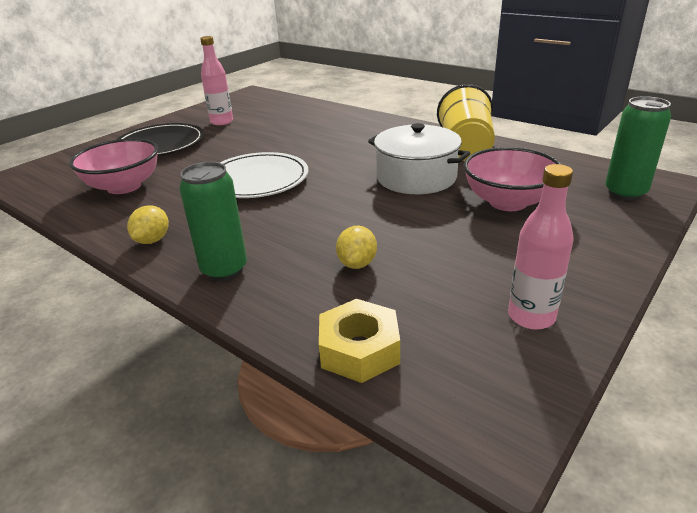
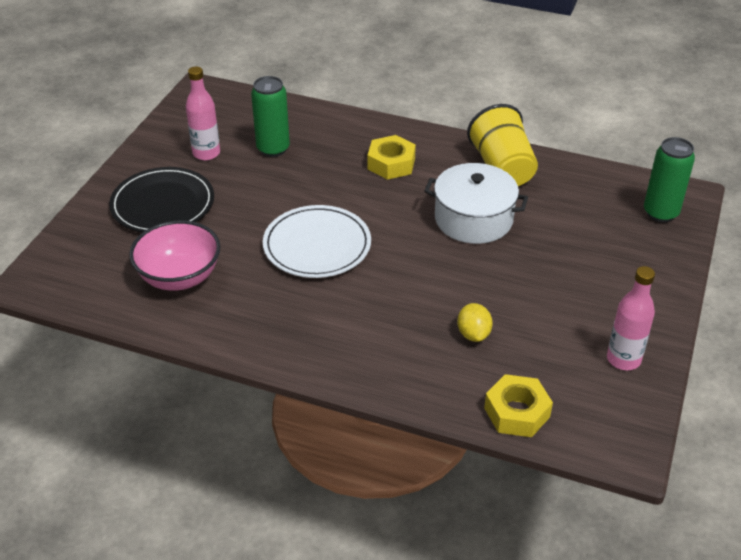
camera: 20 degrees left, 10 degrees up
(153, 240) = (272, 341): yellow lemon -> none
(224, 270) = (365, 361): green can -> green can (273, 149)
(364, 138) = (391, 164): none -> yellow nut
(508, 202) = (568, 240): pink bowl -> none

